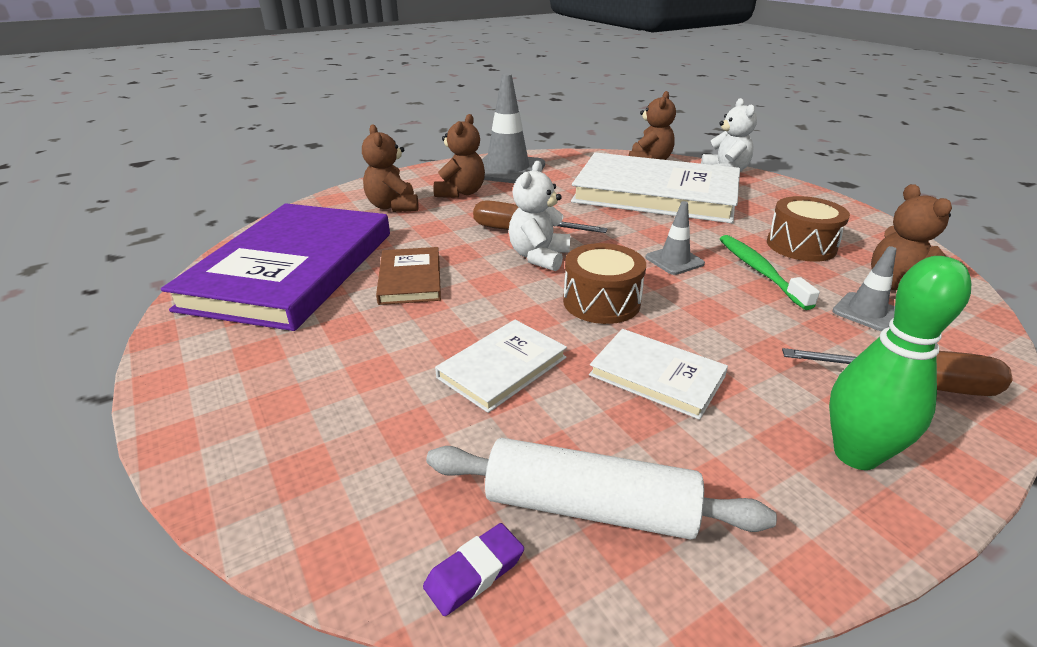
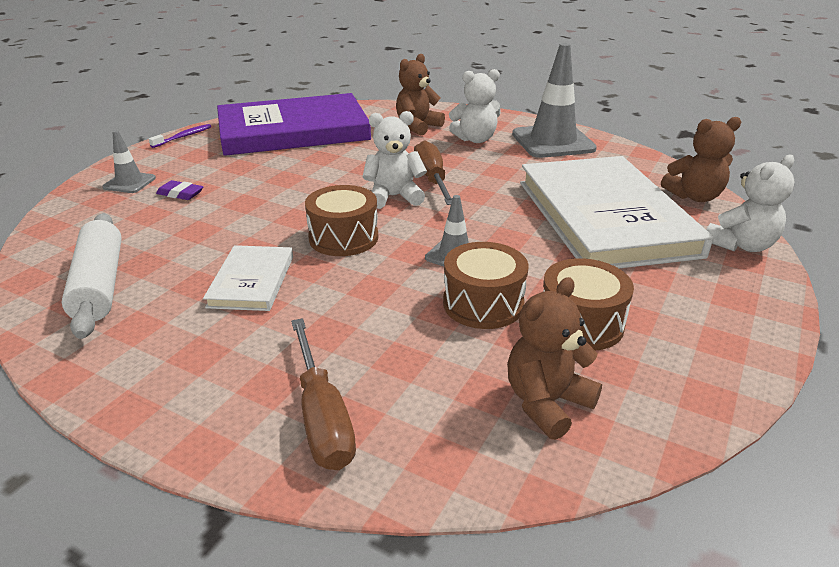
camera: 60 degrees right, 0 degrees up
(172, 352) = (183, 137): none -> purple toothbrush
(410, 279) = (313, 165): brown book -> none
(461, 193) = (475, 139): brown teddy bear -> white teddy bear
(474, 572) = (42, 263): purple eraser -> purple eraser (180, 194)
(502, 367) = (225, 224): white book -> none
(759, 271) = (483, 304): green toothbrush -> brown drum
(855, 454) = (195, 386): green bowling pin -> none
(866, 312) = (453, 380): grey traffic cone -> grey traffic cone (129, 183)

